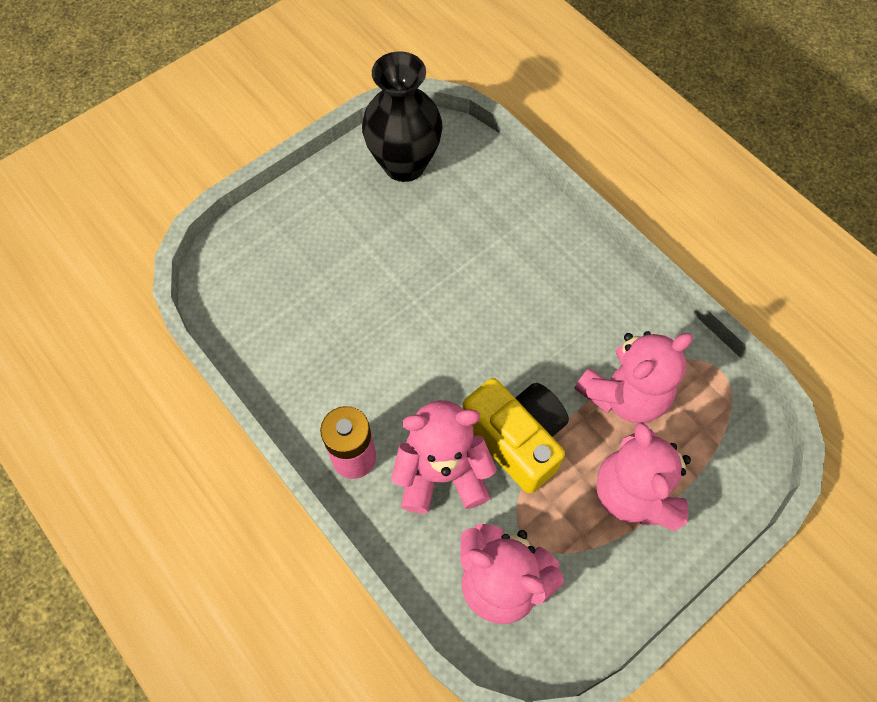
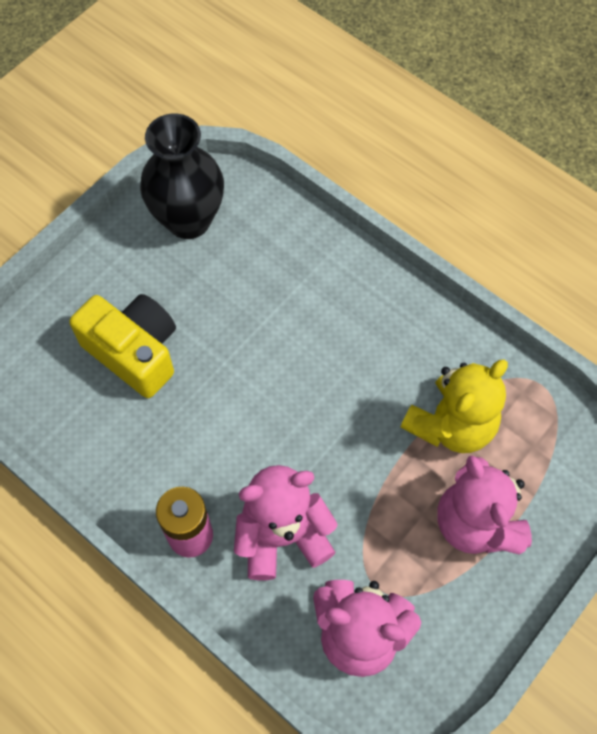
camera: 10 degrees left, 0 degrees up
(516, 439) = (351, 488): yellow camera -> yellow camera (134, 352)
(624, 394) = (451, 425): pink teddy bear -> yellow teddy bear

